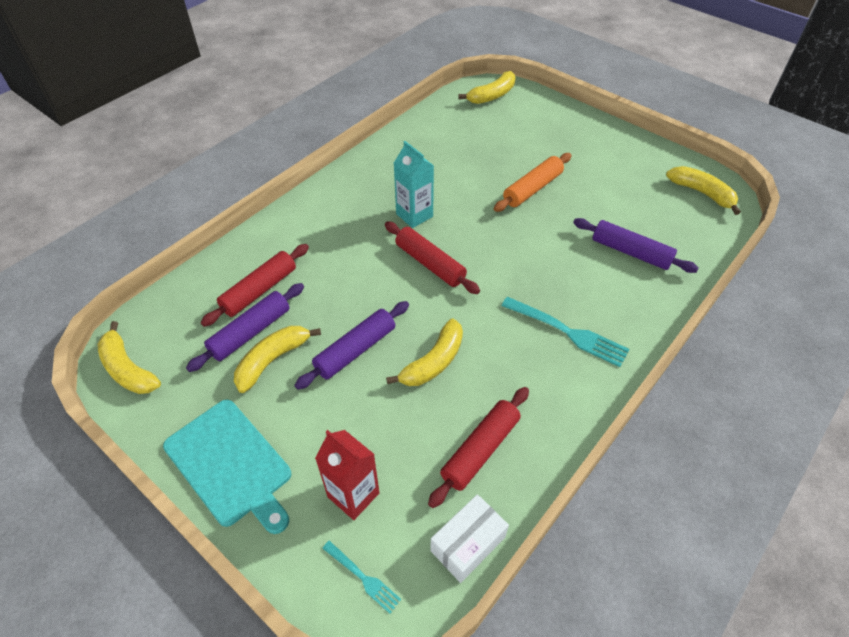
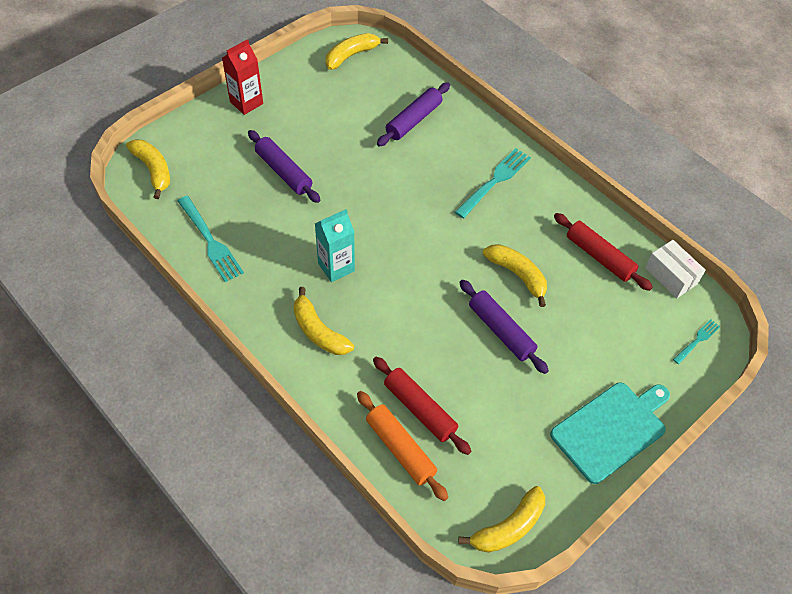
camera: 85 degrees left, 5 degrees up
(250, 332) = (473, 417): purple rolling pin -> purple rolling pin (283, 172)
(272, 360) = (507, 397): yellow banana -> yellow banana (318, 331)
(353, 495) = (636, 342): red carton -> red carton (246, 103)
(425, 137) = (210, 241): none -> turquoise fork
(430, 264) = (405, 263): red rolling pin -> none
(532, 189) = (318, 168): orange rolling pin -> orange rolling pin (400, 449)

